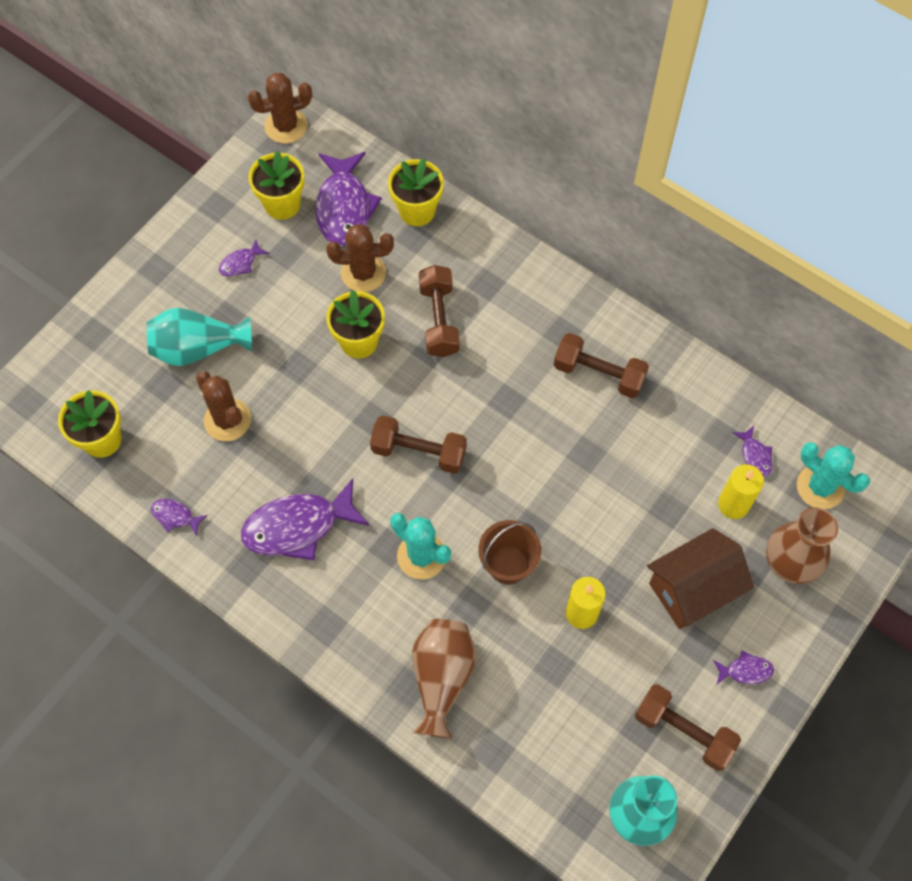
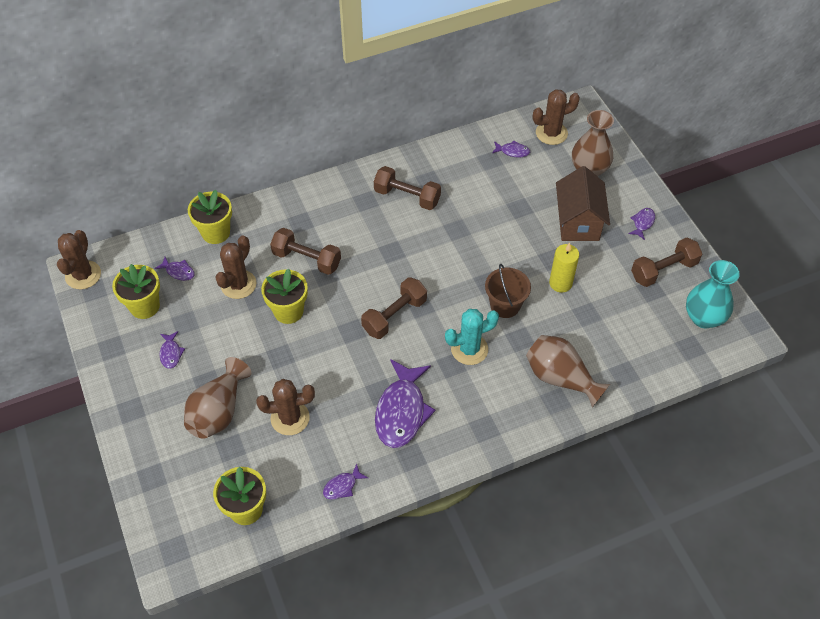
camera: 60 degrees left, 10 degrees down
(198, 348) = (218, 411): turquoise vase -> brown vase
(344, 207) = (178, 271): purple fish -> purple fish, size x0.45
(599, 374) = (407, 196): brown dumbbell -> brown dumbbell turned 60 degrees clockwise
(733, 504) = (537, 176): yellow candle -> none
(820, 487) = (551, 133): turquoise cactus -> brown cactus

